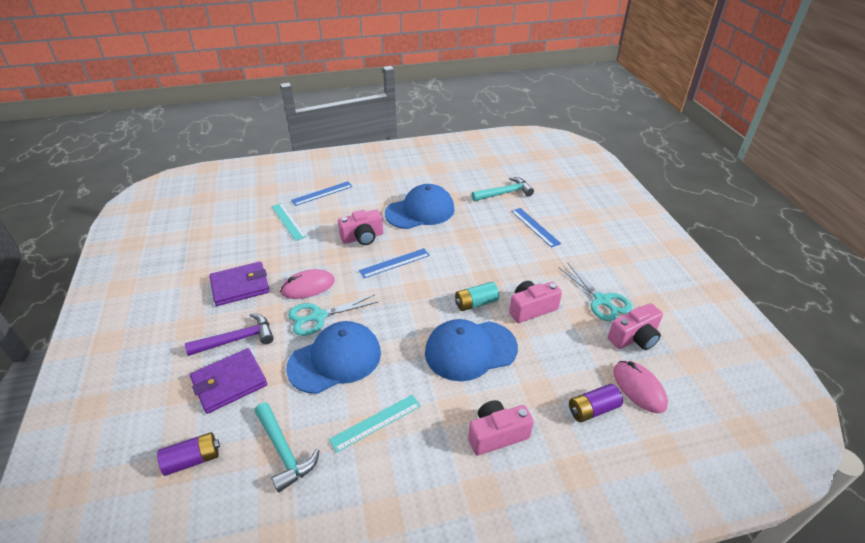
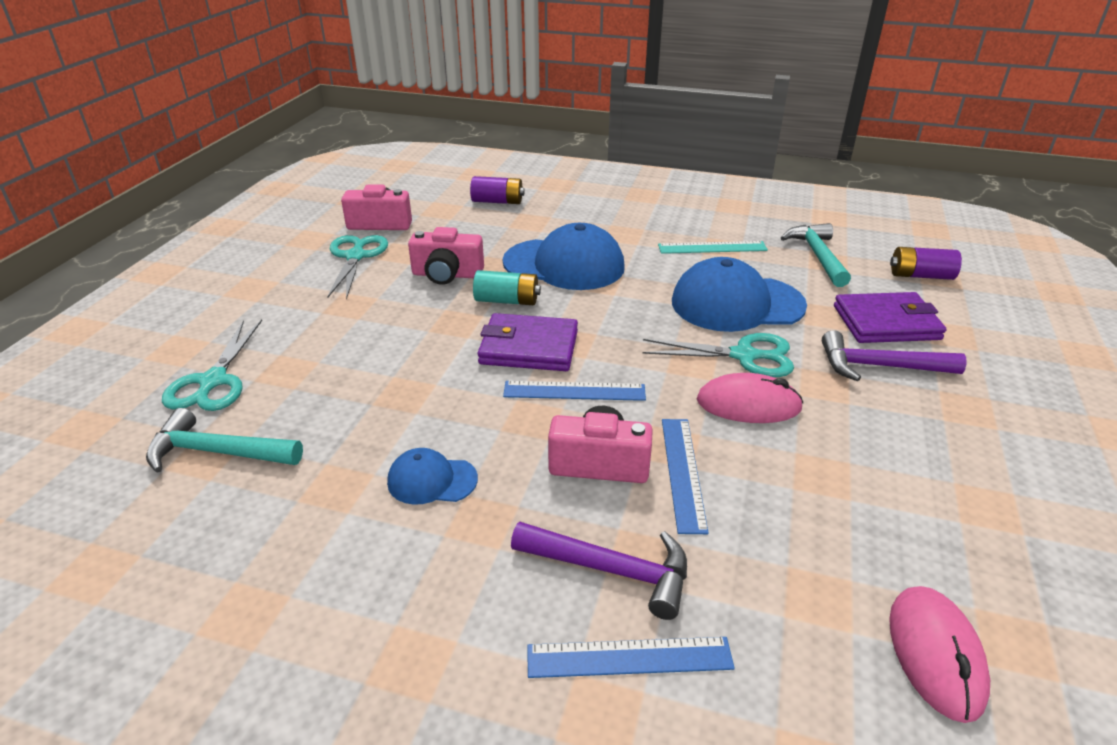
camera: 150 degrees left, 5 degrees down
(240, 286) = (881, 450): purple wallet -> purple wallet (529, 347)
(288, 221) = (757, 583): turquoise ruler -> none
(338, 209) = (611, 570): none -> purple hammer
(420, 211) = (432, 480): blue cap -> blue cap, size x0.50
(497, 435) = (600, 212): pink camera -> none
(535, 227) = (280, 364): blue ruler -> blue ruler (683, 472)
(548, 211) = (213, 381): none -> turquoise scissors
(639, 388) = (437, 200): pink mouse -> pink mouse (935, 654)

